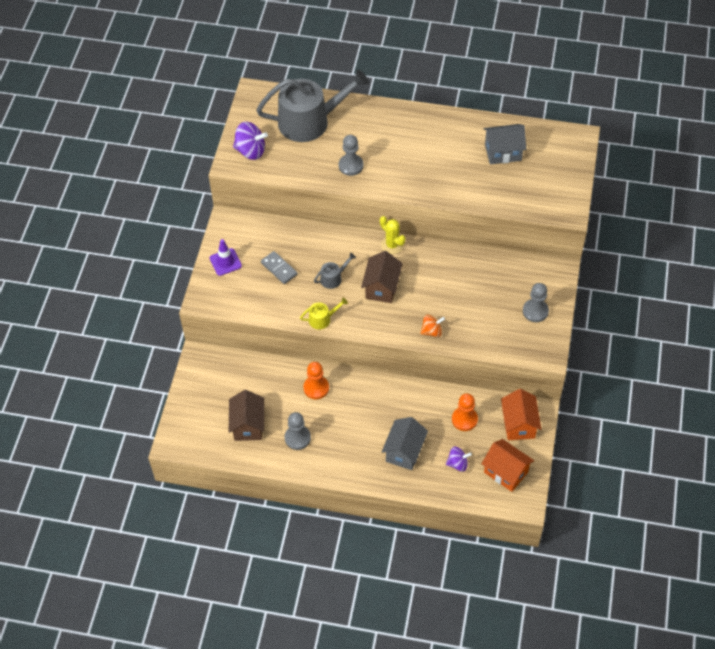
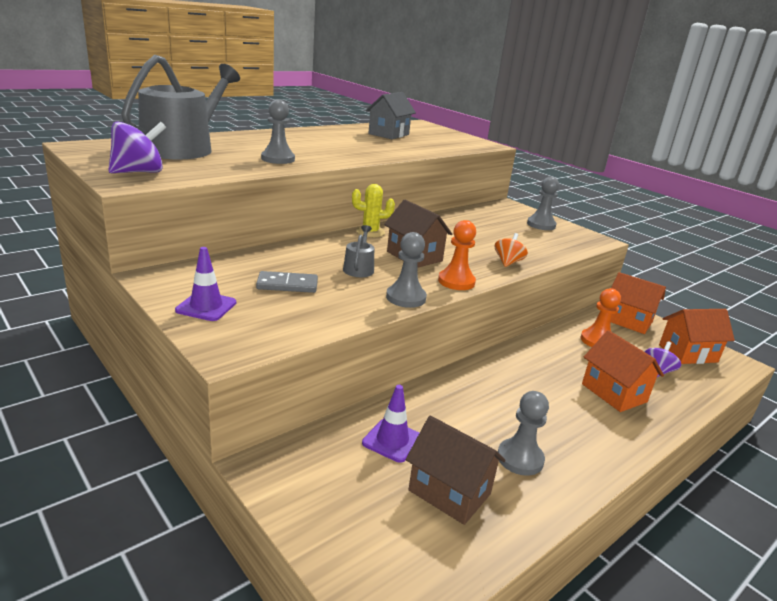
camera: 55 degrees left, 30 degrees down
(259, 385) = (392, 440): none -> purple traffic cone
(316, 388) = (453, 400): orange pawn -> orange pawn (456, 281)
(322, 319) = (406, 298): yellow watering can -> grey pawn
(404, 451) = (614, 393): grey house -> orange house

